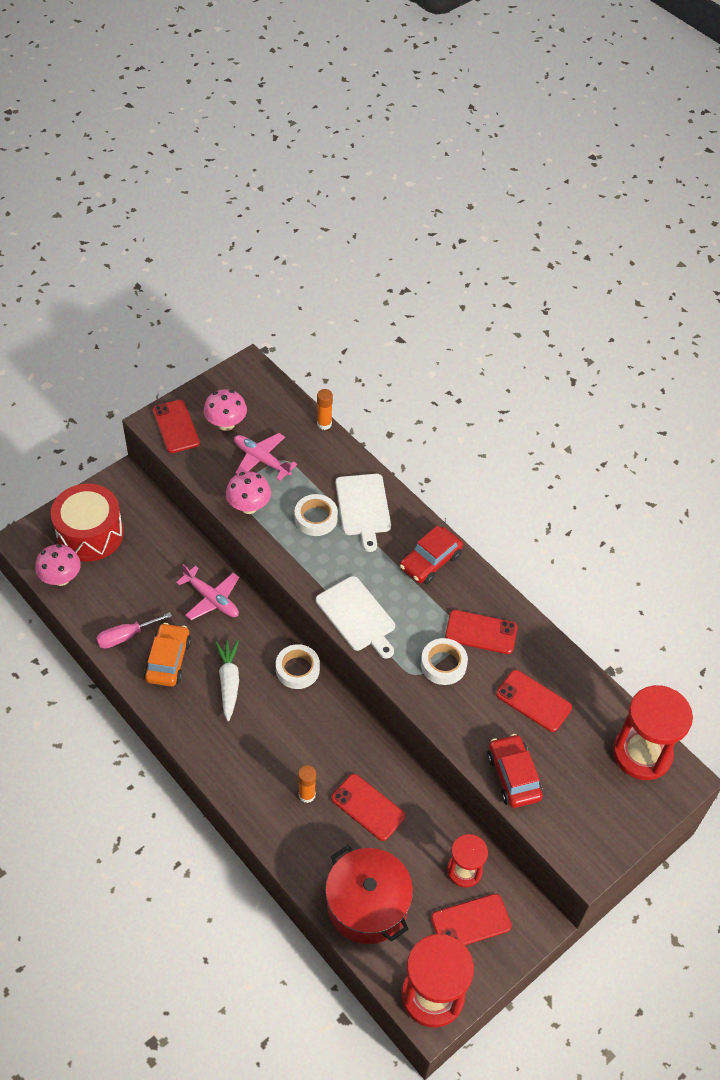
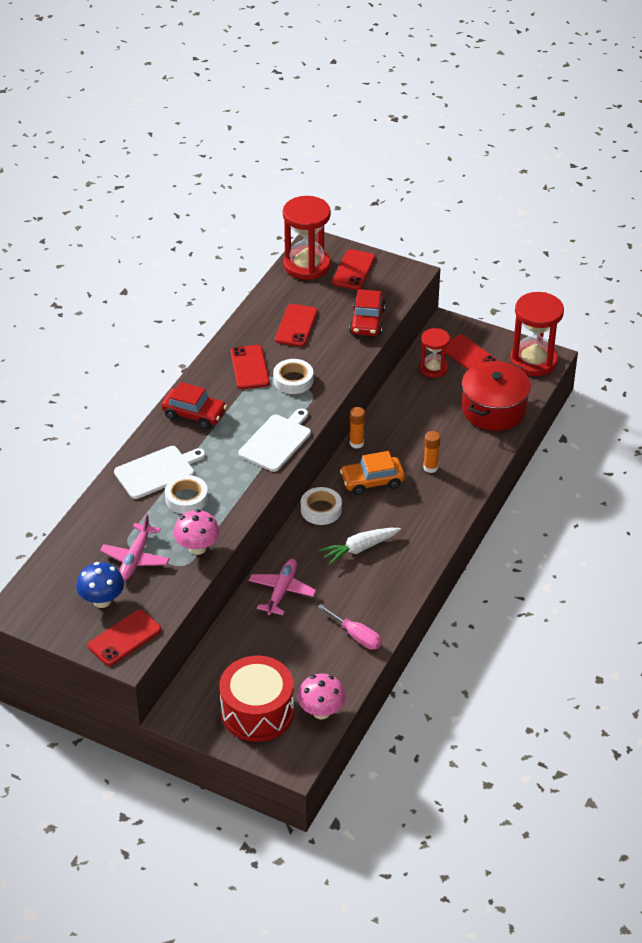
camera: 110 degrees left, 10 degrees down
(168, 660) = (362, 596): orange car -> orange car (372, 481)
(226, 424) = (102, 600): pink mushroom -> blue mushroom
(324, 424) = (67, 528): orange glue stick -> orange glue stick (356, 443)
(368, 807) = (418, 431): red phone -> red phone (353, 270)
(513, 776) = (367, 321): red car -> red car turned 45 degrees counterclockwise

